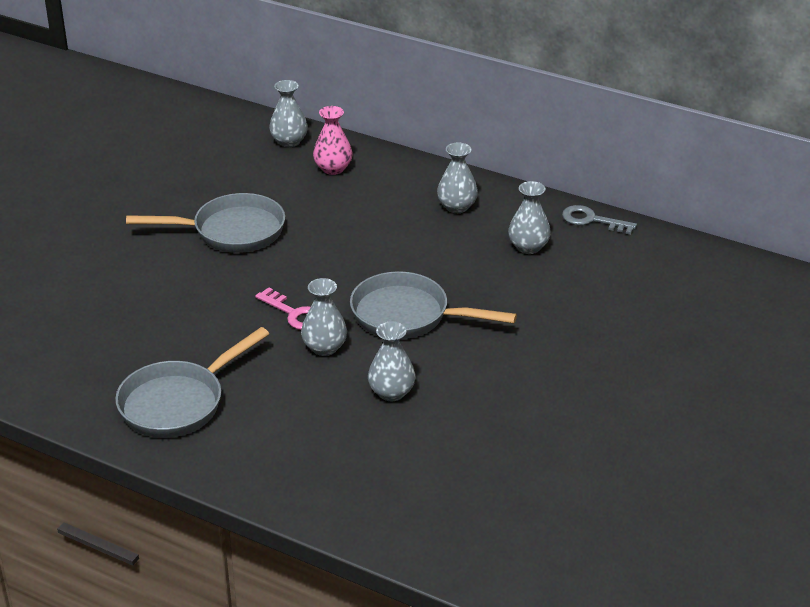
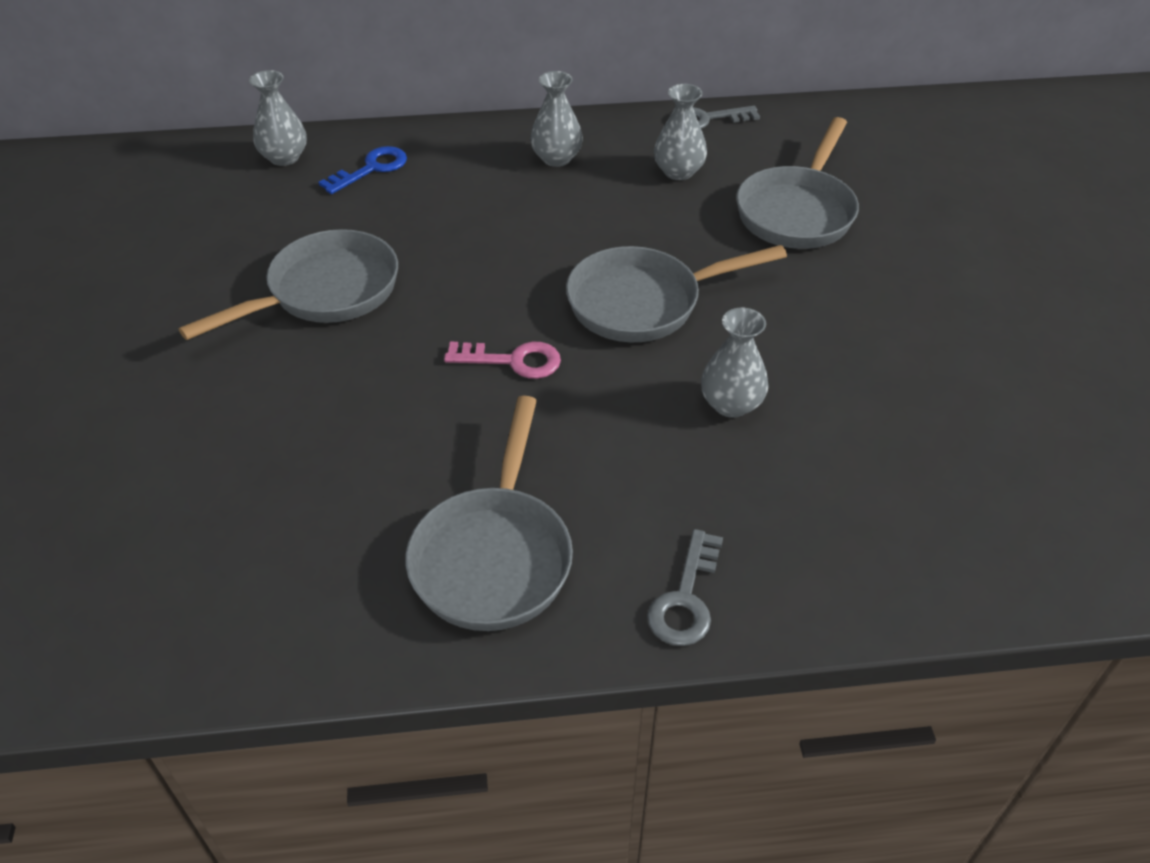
camera: 35 degrees left, 10 degrees up
(251, 469) = (686, 598): none -> grey key
(324, 348) = (595, 386): grey vase -> none
(333, 168) = (371, 169): pink vase -> blue key
(578, 305) = (797, 211): none -> grey pan

